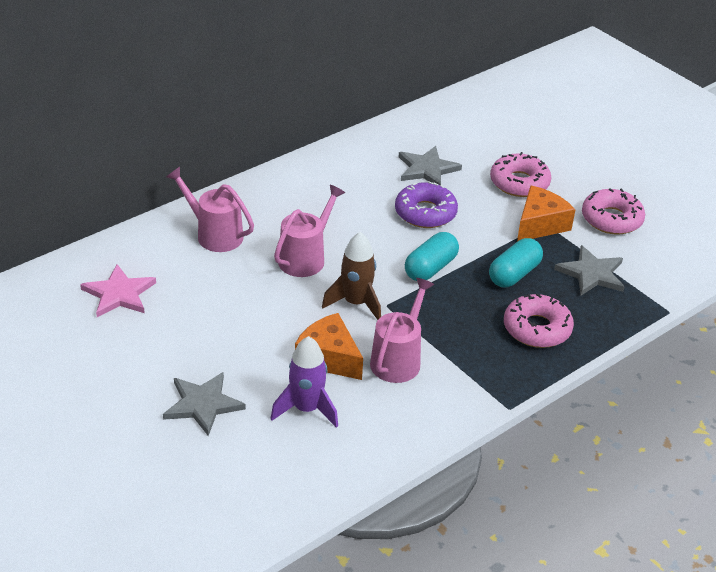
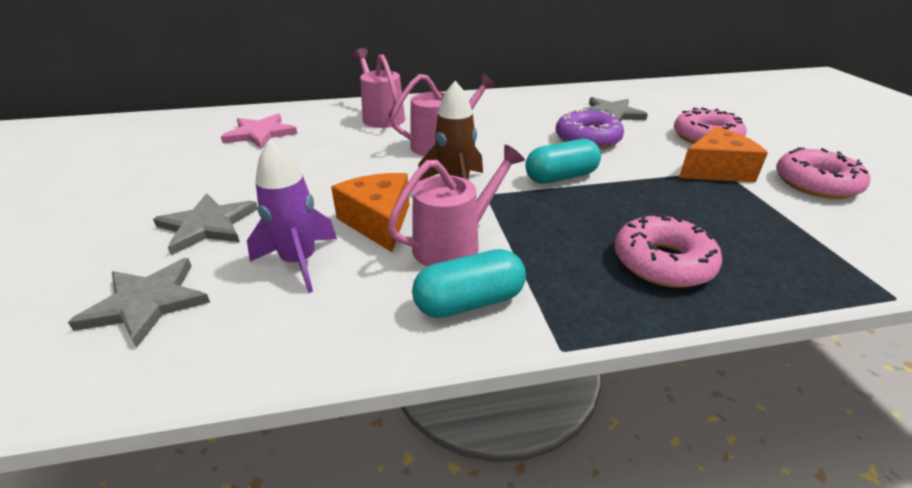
camera: 30 degrees right, 5 degrees down
(514, 274) = (660, 203): turquoise capsule -> turquoise capsule (469, 302)
(592, 274) = (771, 225): grey star -> grey star (147, 303)

